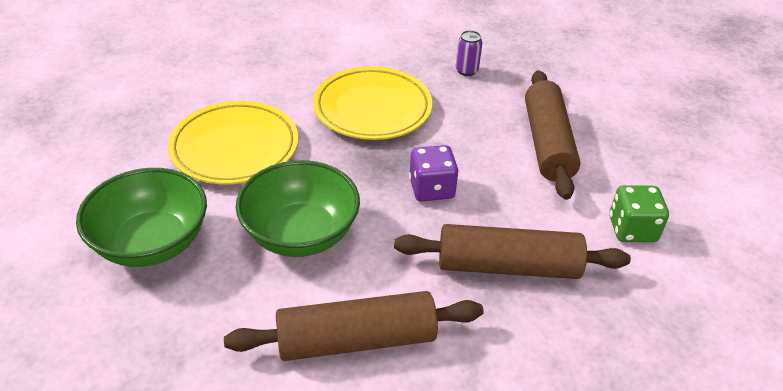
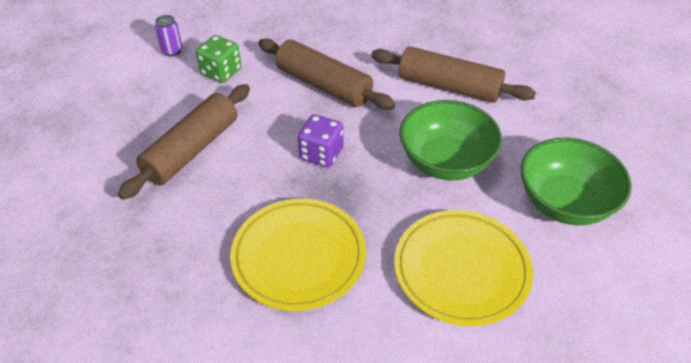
camera: 145 degrees left, 5 degrees up
(466, 70) = (159, 263): purple can -> purple can (172, 51)

